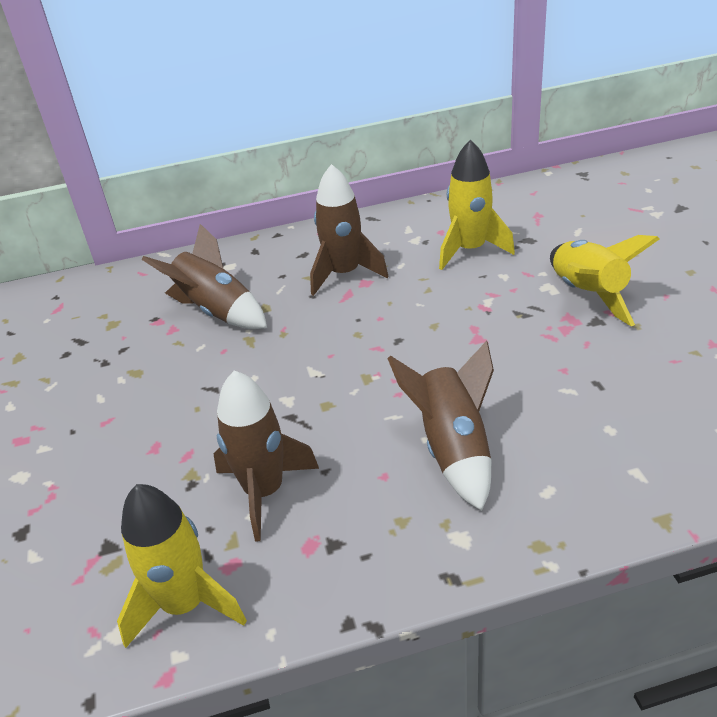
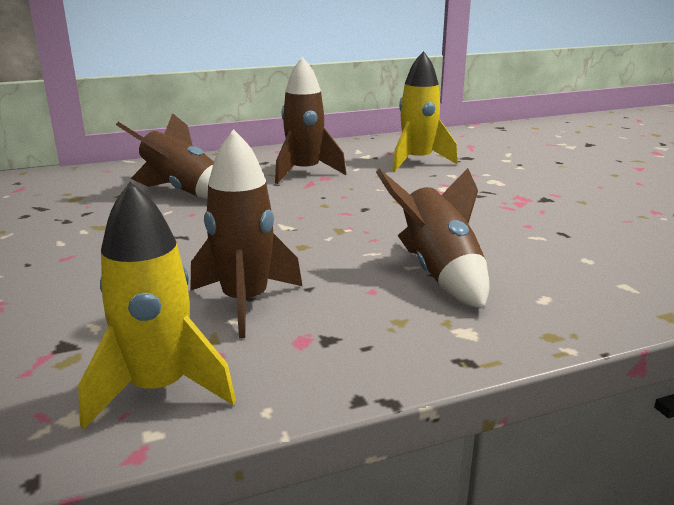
camera: 10 degrees left, 15 degrees down
(587, 294) = (531, 185): yellow rocket -> none

